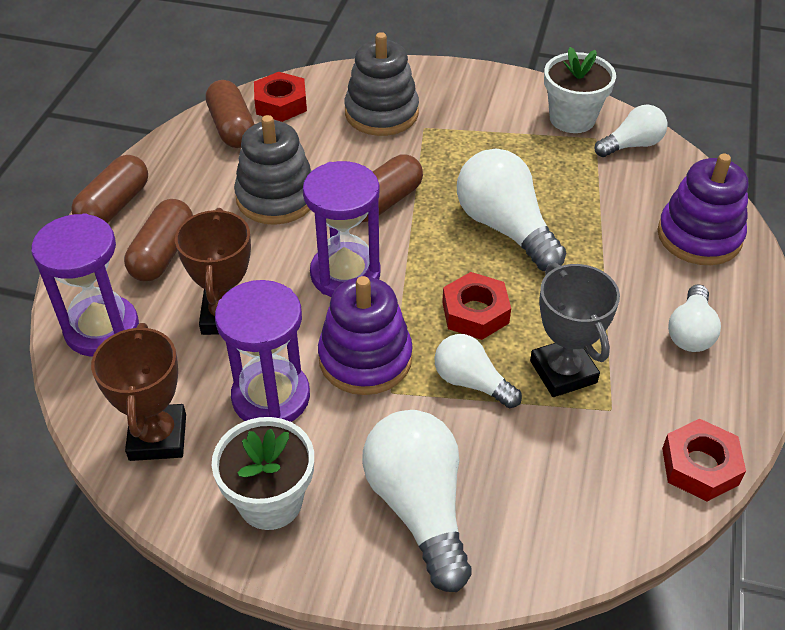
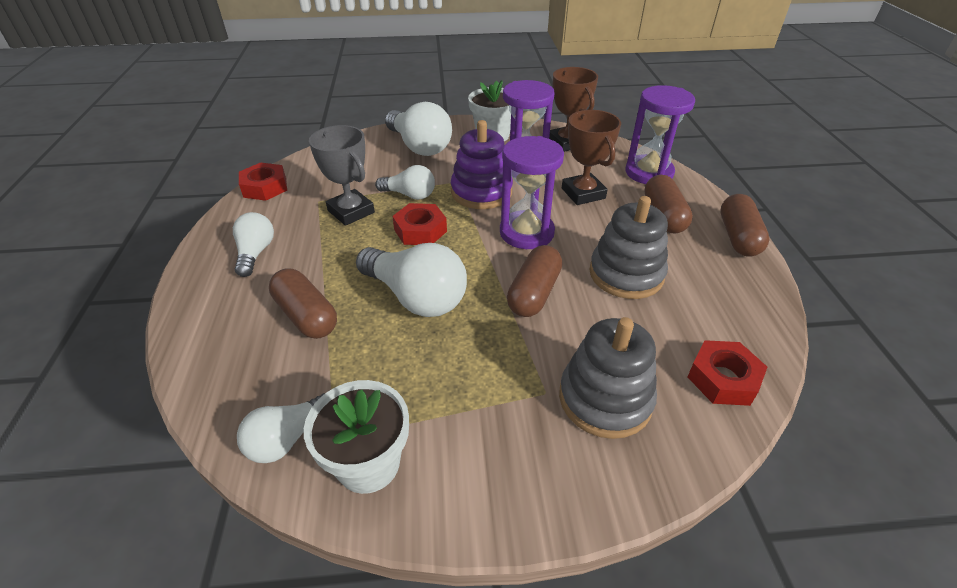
camera: 160 degrees right, 5 degrees down
(232, 128) = (736, 332): brown capsule -> brown capsule (306, 316)
(699, 236) = (228, 334): purple stacking toy -> none

